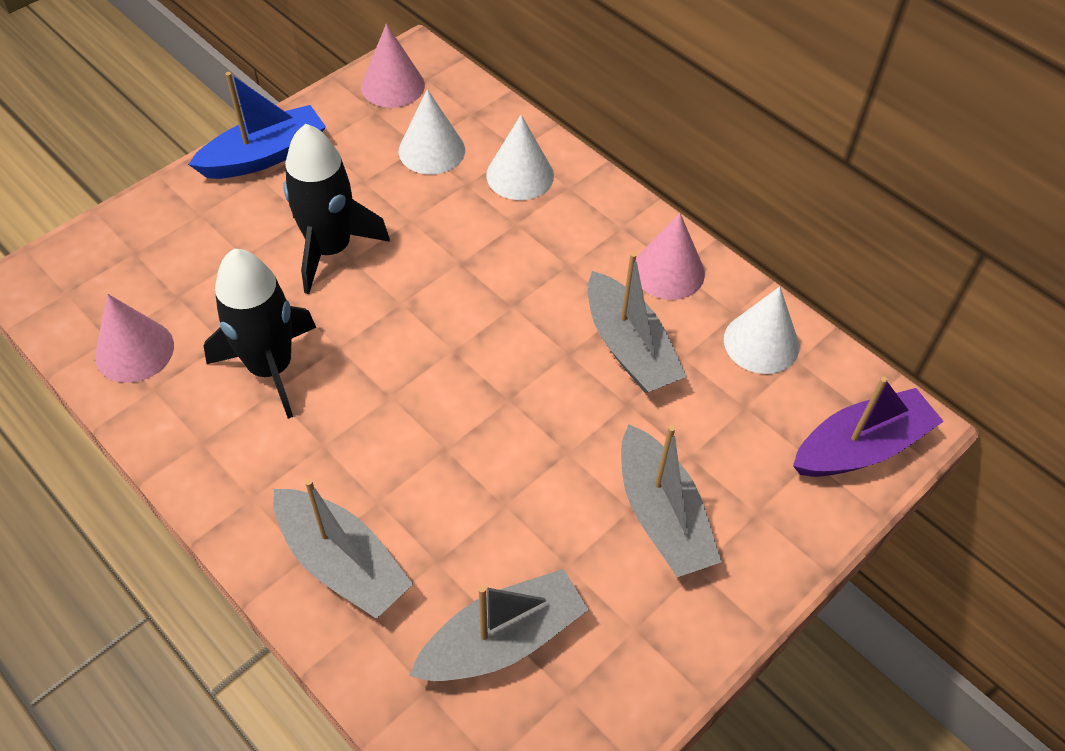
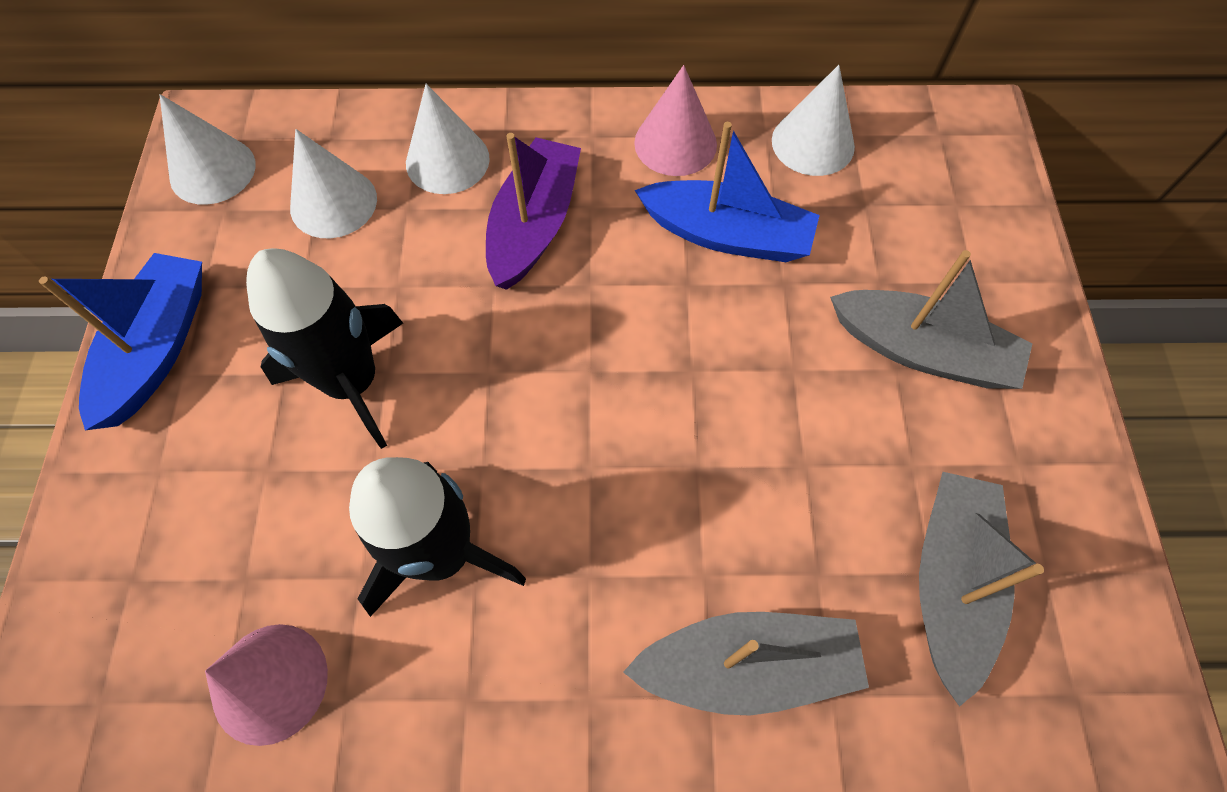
camera: 45 degrees left, 10 degrees up
(393, 86) = (212, 170): pink cone -> white cone
(629, 347) = (727, 235): grey boat -> blue boat
(860, 447) = (973, 164): purple boat -> purple boat (534, 225)

